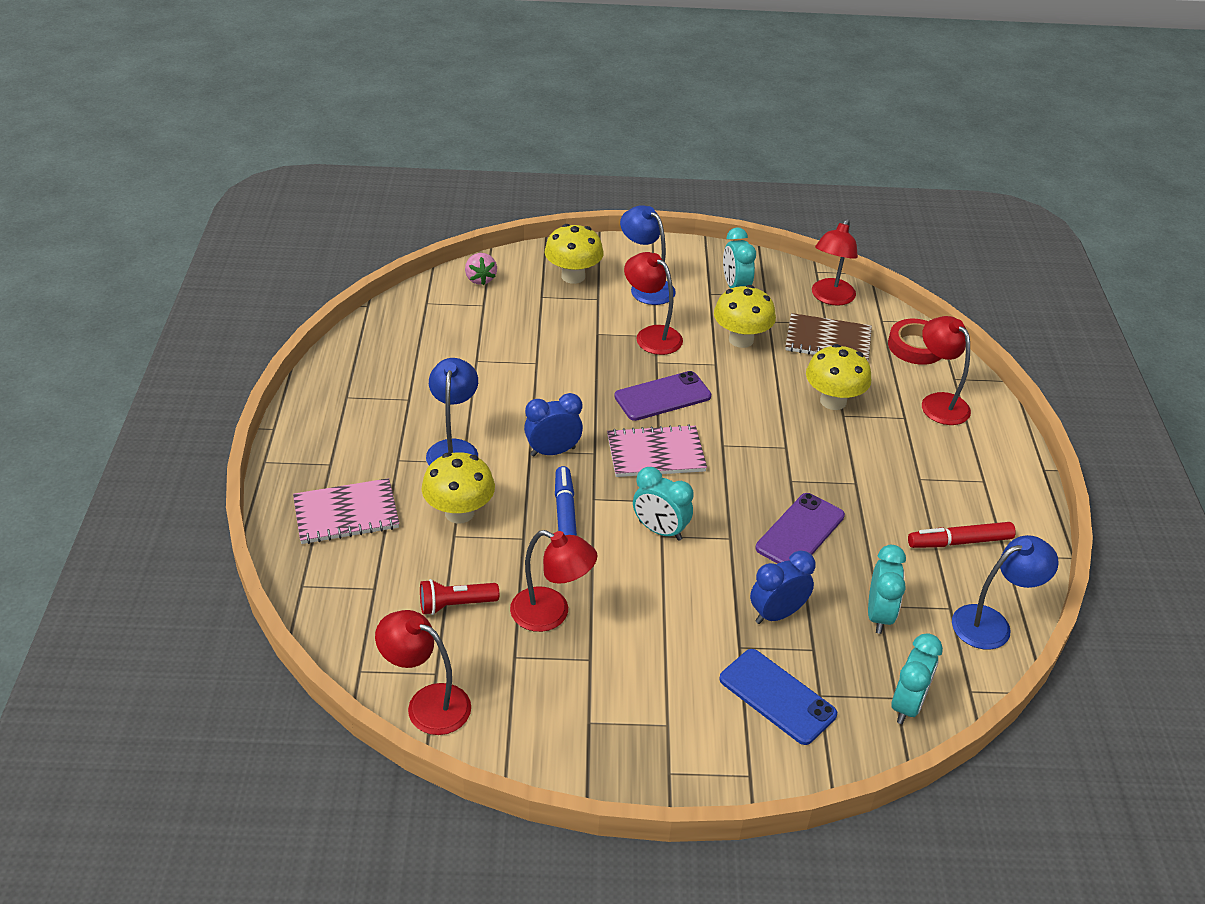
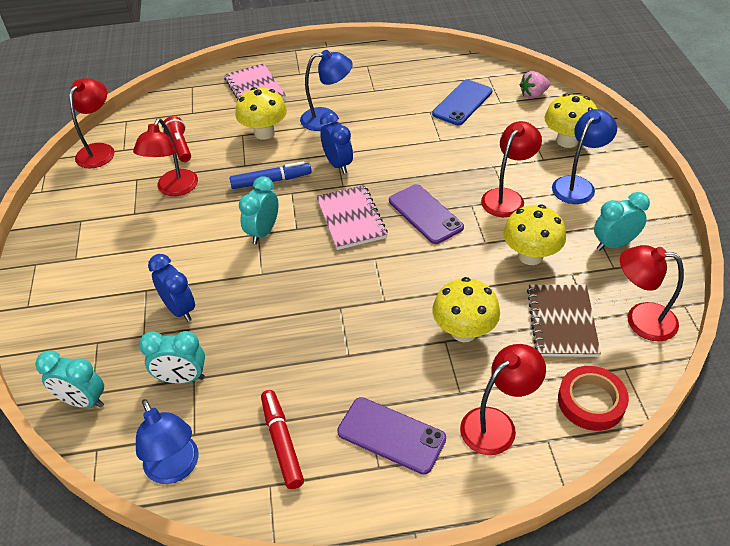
camera: 85 degrees right, 5 degrees up
(777, 697) = (96, 316): blue phone -> blue phone (462, 103)
(800, 532) = (275, 318): purple phone -> purple phone (391, 435)

